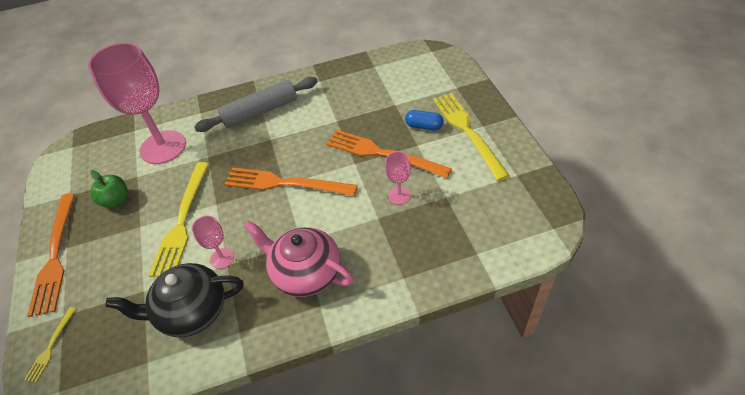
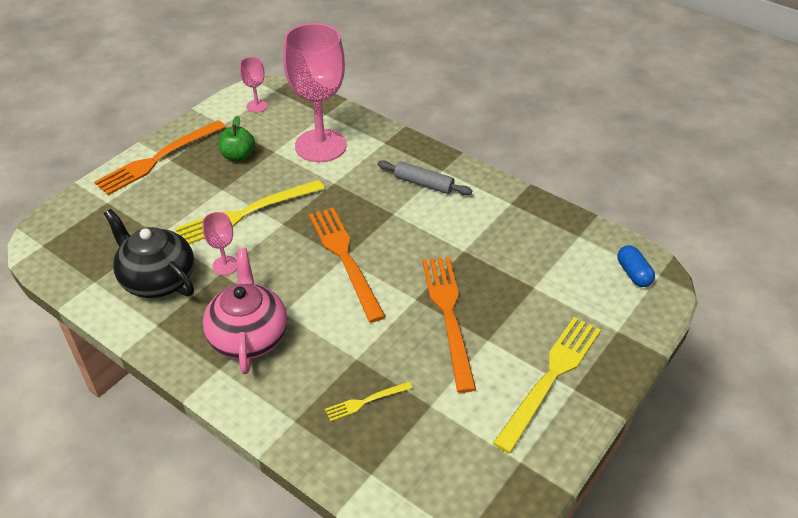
camera: 50 degrees right, 5 degrees down
(51, 346) = (77, 214): yellow fork -> yellow fork (366, 401)
(260, 111) = (423, 183): grey rolling pin -> grey rolling pin, size x0.63
(399, 195) = (400, 361): pink goblet -> pink goblet (257, 106)
(424, 126) = (522, 331): blue capsule -> blue capsule (633, 273)

